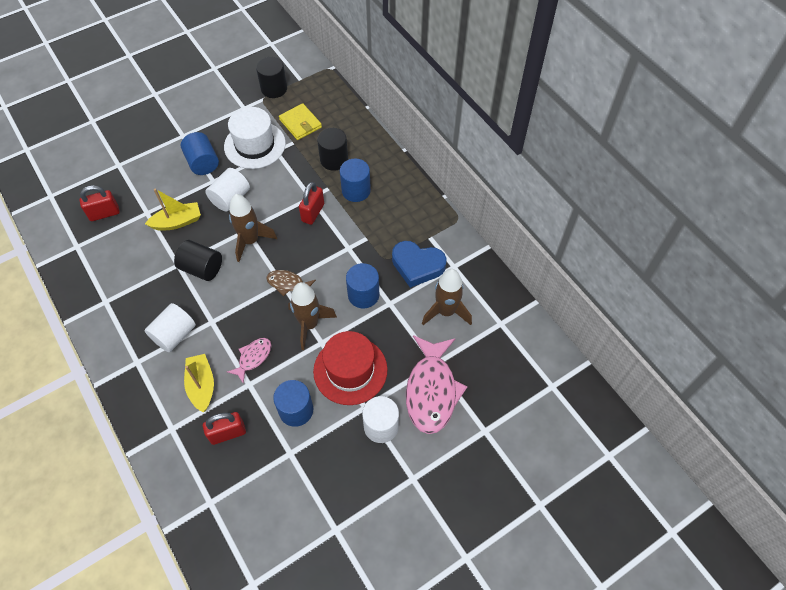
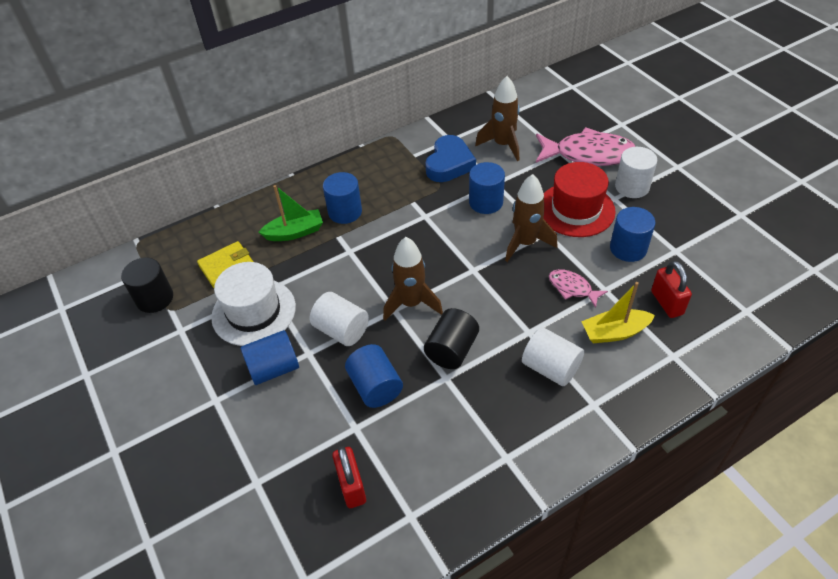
camera: 85 degrees left, 10 degrees down
(177, 222) = (375, 387): yellow boat -> blue cylinder
(288, 284) = (473, 264): brown fish -> none
(313, 213) = (373, 247): red padlock -> none
(334, 160) = (295, 232): black cylinder -> green boat

